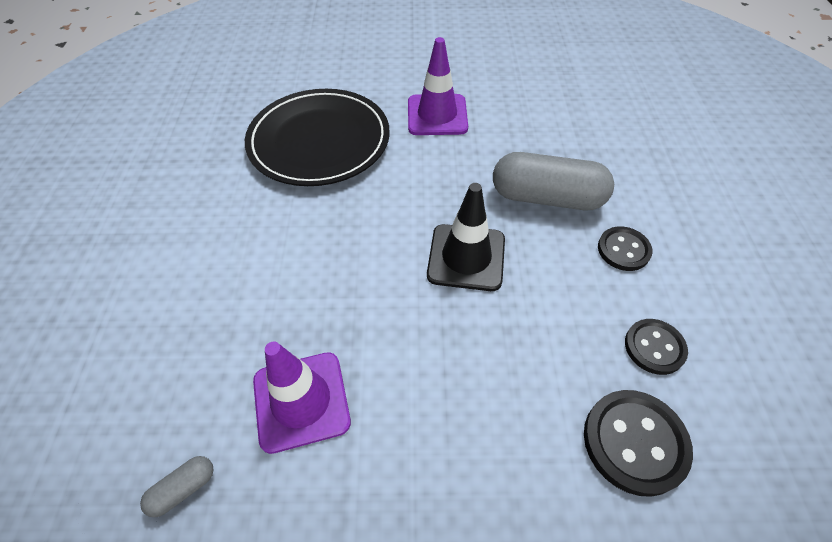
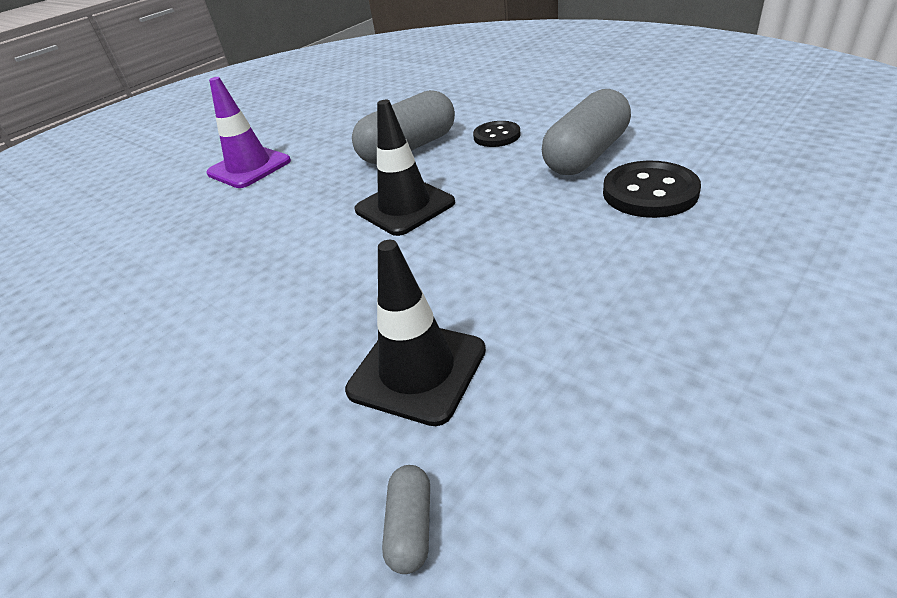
camera: 45 degrees left, 15 degrees down
(301, 401) = (417, 370): purple traffic cone -> black traffic cone
(319, 141) = (153, 243): black plate -> none
(654, 347) = (586, 155): black button -> grey capsule

